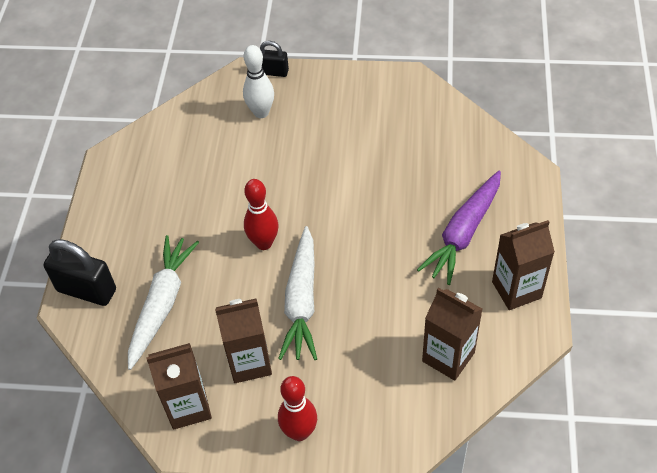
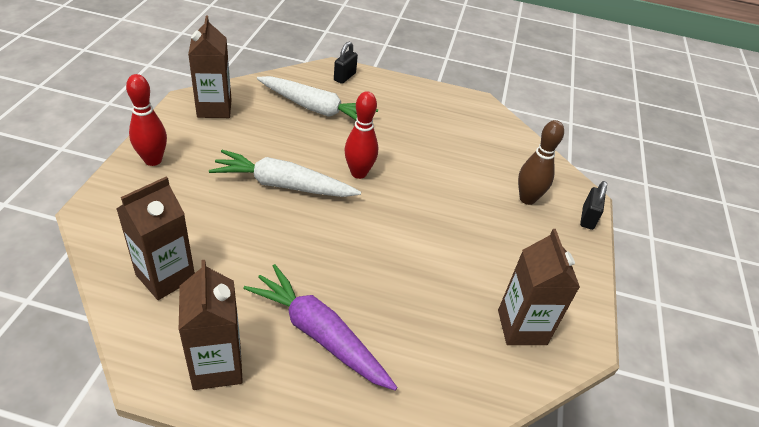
camera: 90 degrees right, 10 degrees down
(87, 290) = (344, 77): black padlock -> black padlock, size x0.58
(249, 362) = (236, 144): brown carton -> brown carton (522, 327)
(261, 112) = (527, 199): white bowling pin -> brown bowling pin

